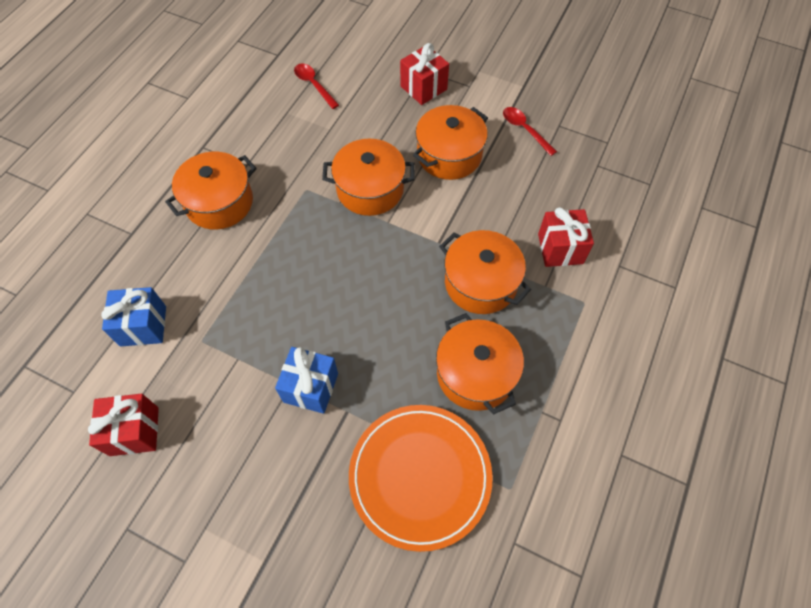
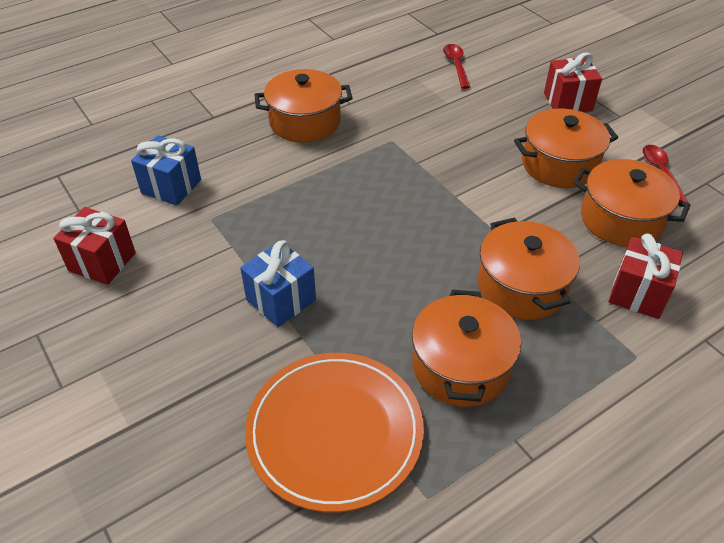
camera: 30 degrees right, 15 degrees down
(370, 189) = (455, 163): orange pot -> orange pot (621, 219)

